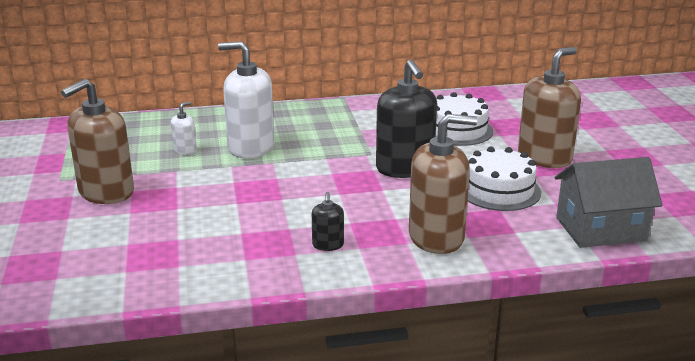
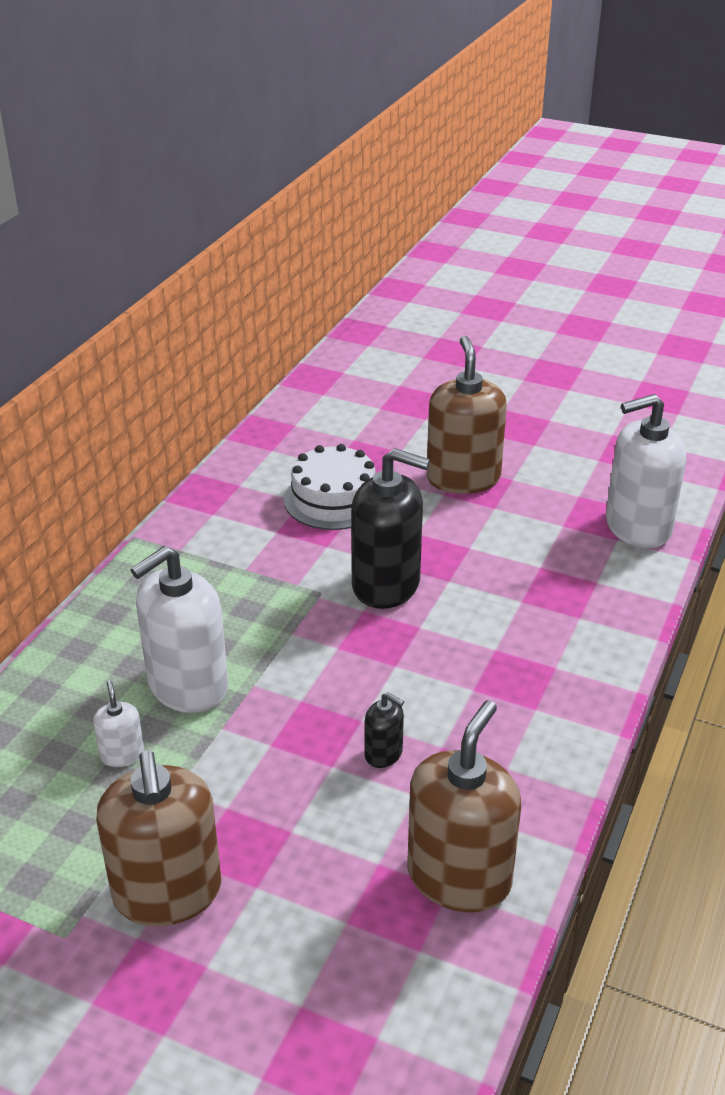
camera: 55 degrees left, 10 degrees up
(328, 245) = (509, 731): black soap dispenser -> black soap dispenser (383, 753)
(436, 237) = (563, 640): brown soap dispenser -> brown soap dispenser (459, 877)
(499, 190) = (503, 545): white cake -> none
(600, 229) = (637, 527): grey house -> white soap dispenser

